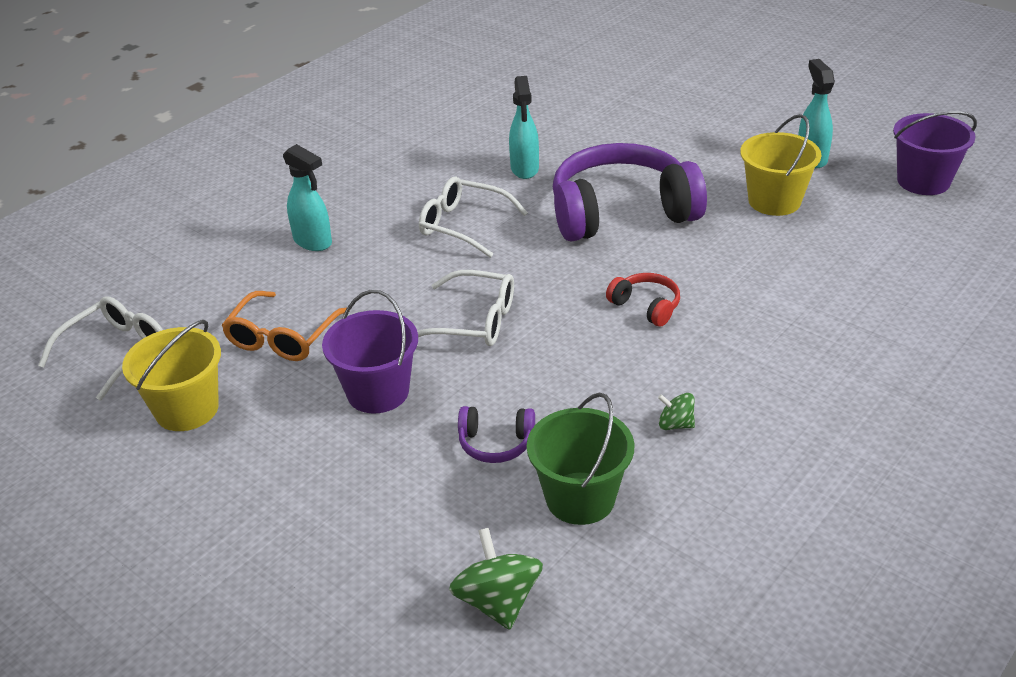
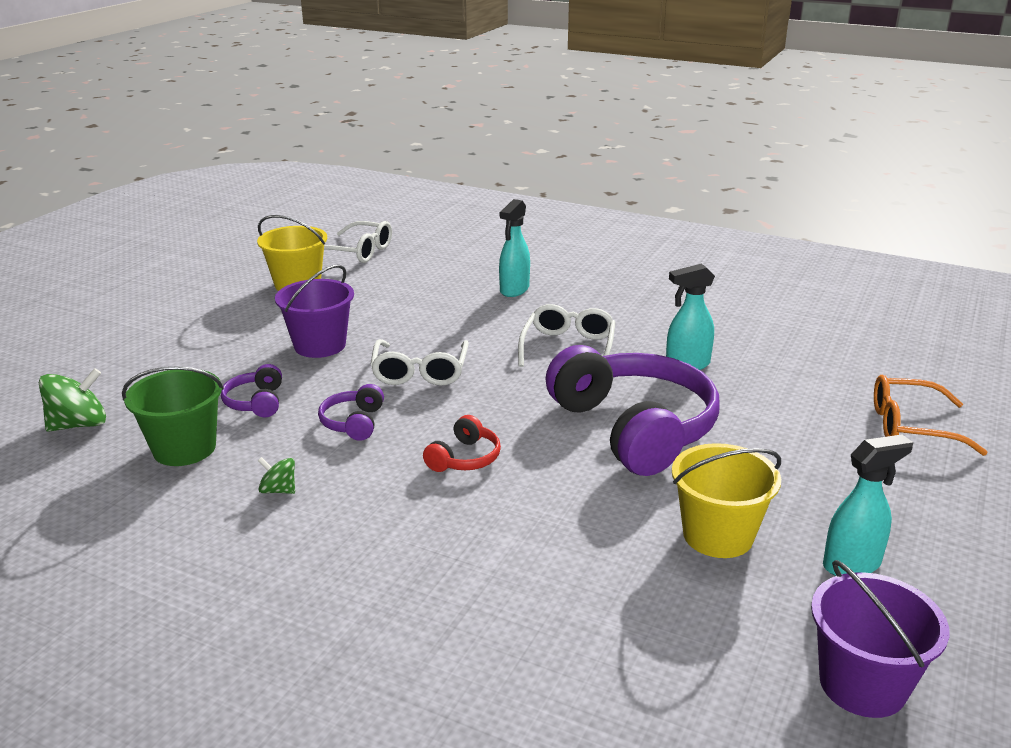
camera: 75 degrees right, 10 degrees down
(283, 337) = (384, 300): orange glasses -> orange glasses (912, 426)
(563, 371) = (353, 423): none -> purple headphones
(675, 424) = (278, 490): green spinning top -> green spinning top turned 75 degrees counterclockwise

